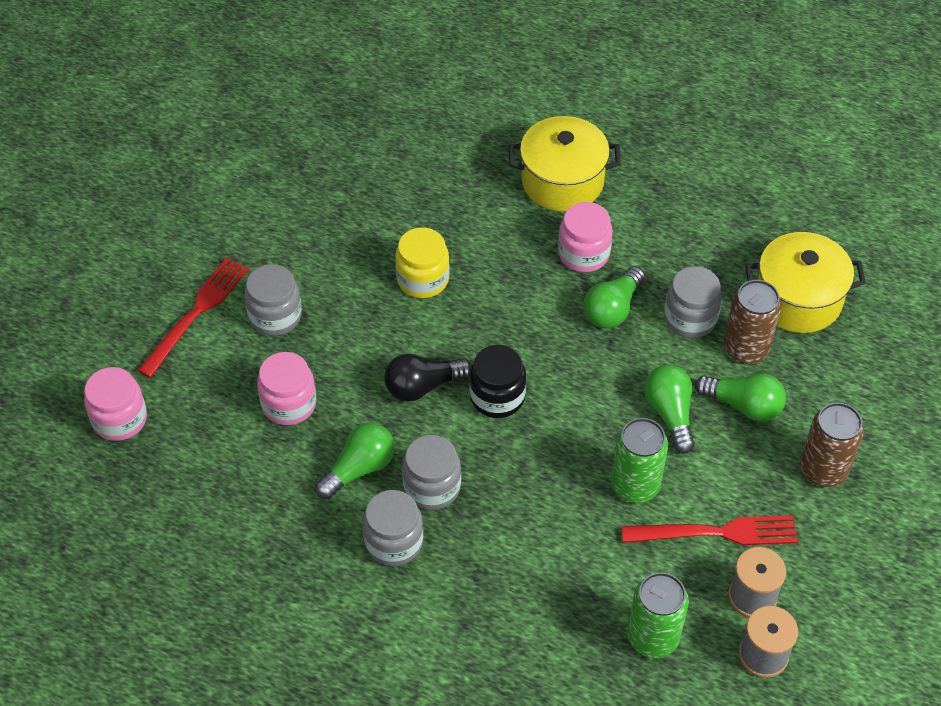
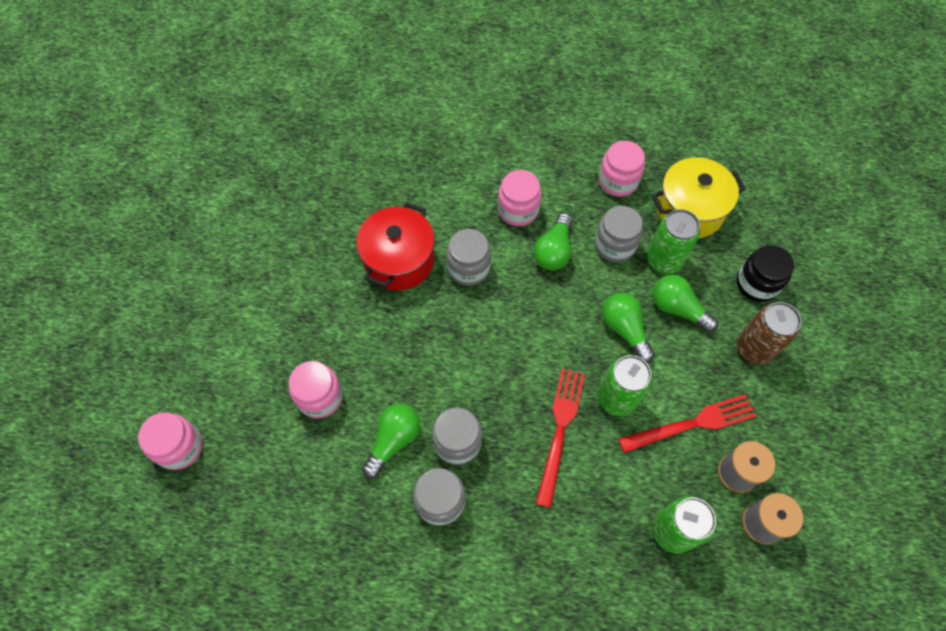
camera: 15 degrees left, 10 degrees up
(196, 313) = (222, 333): red fork -> red fork (560, 430)
(275, 316) = (288, 321): grey jar -> grey jar (468, 268)
(423, 279) = (399, 260): yellow jar -> red pot
(423, 386) = (425, 354): black light bulb -> none
(497, 397) = (486, 348): black jar -> black jar (757, 284)
(562, 181) = (484, 153): yellow pot -> none
(719, 247) = (618, 181): none -> pink jar
(743, 405) = (677, 308): green light bulb -> green light bulb turned 150 degrees counterclockwise
(746, 348) = (664, 260): brown can -> green can

